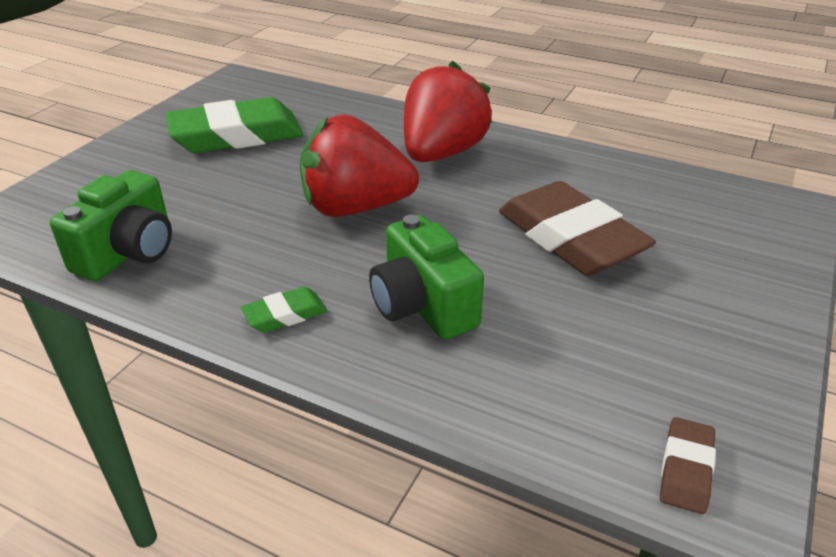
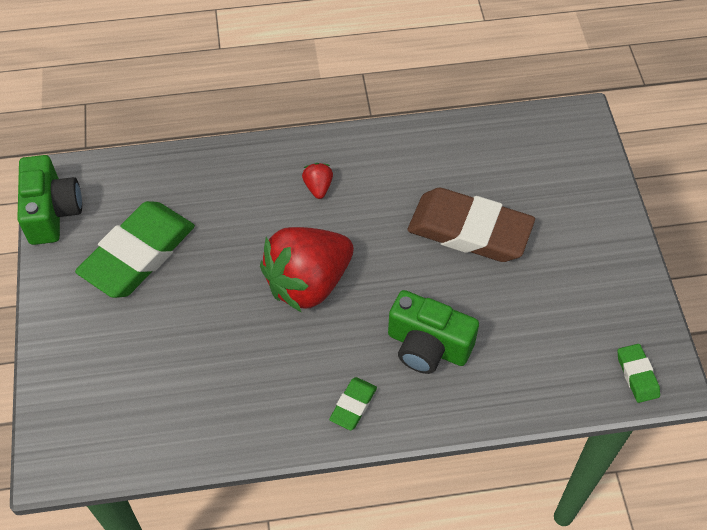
camera: 35 degrees left, 20 degrees up
(128, 252) = (194, 421): green camera -> green camera (52, 212)
(442, 153) = (318, 187): red strawberry -> red strawberry, size x0.40
(686, 469) = (637, 375): brown eraser -> green eraser

